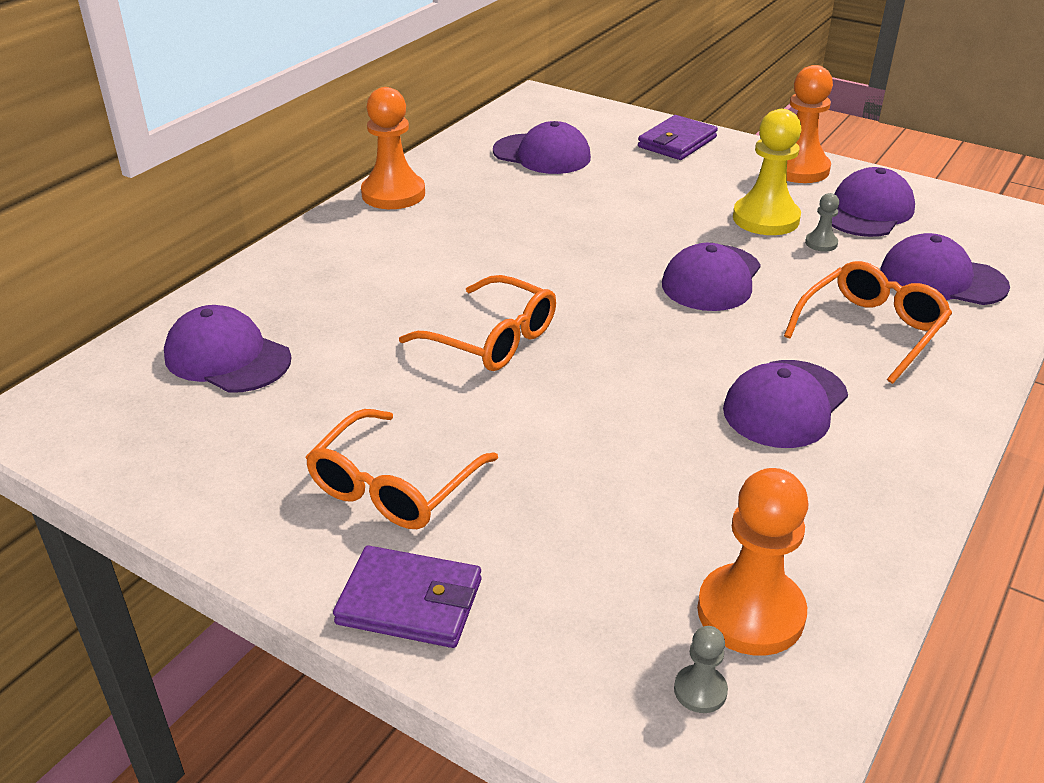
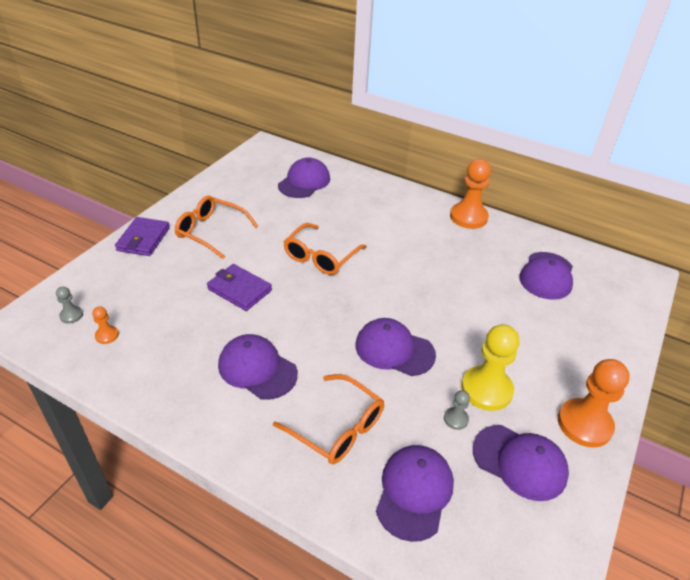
camera: 85 degrees right, 5 degrees up
(677, 142) = (601, 349): purple wallet -> purple wallet (239, 290)
(750, 612) = (107, 335): orange pawn -> orange pawn, size x0.46

